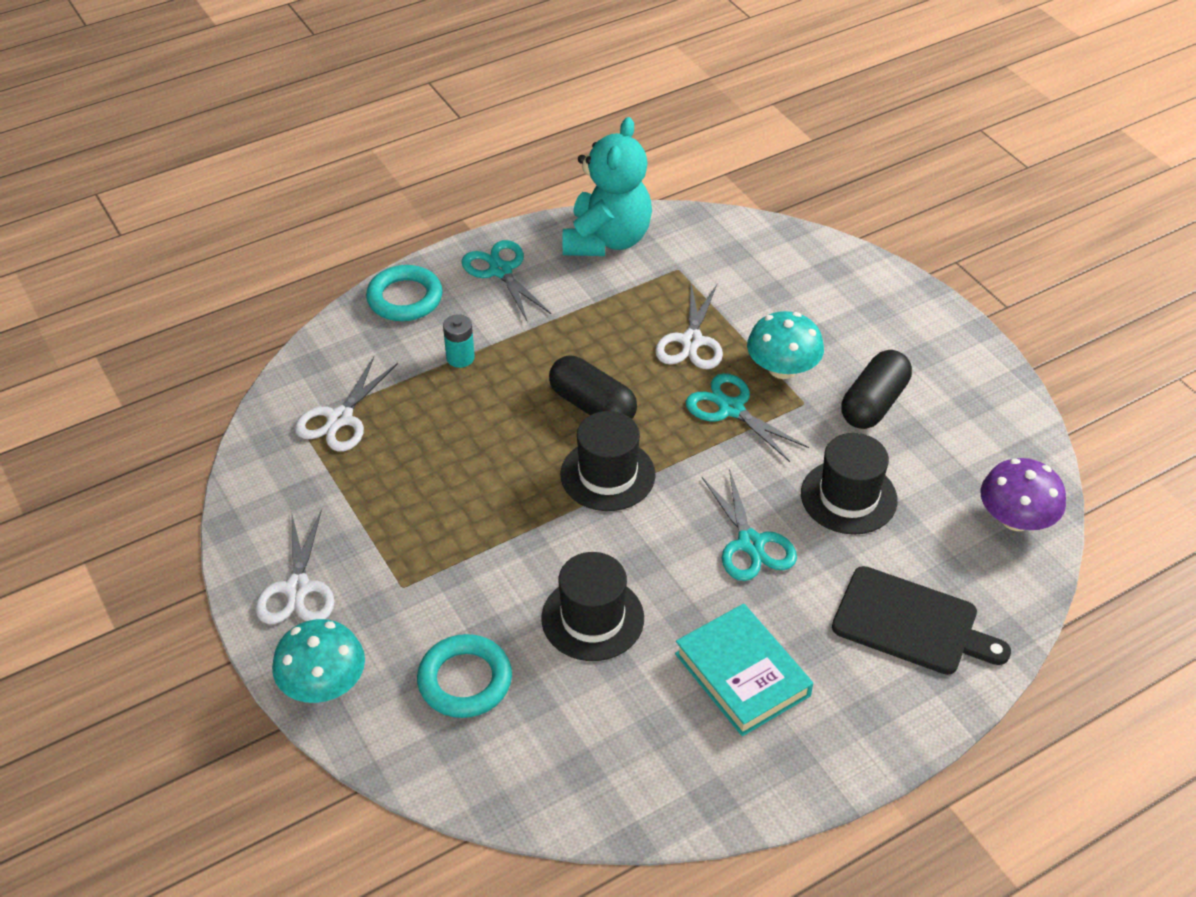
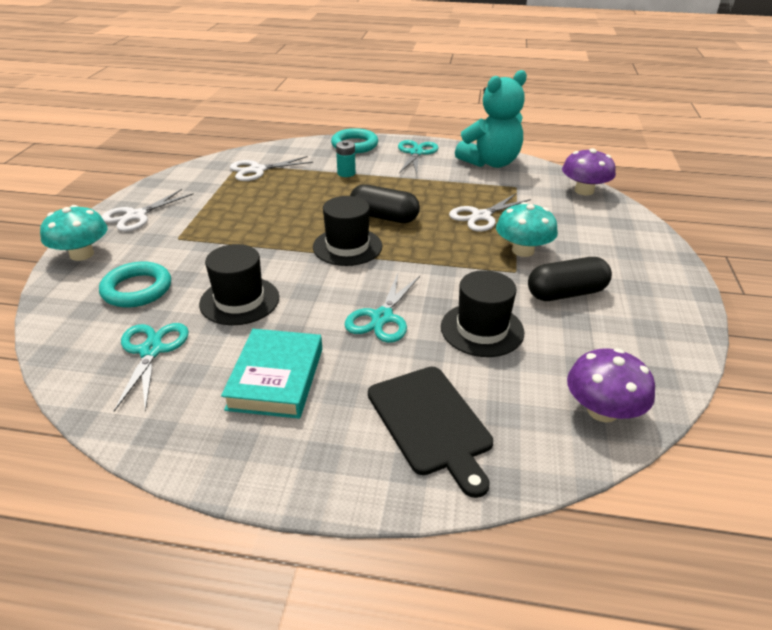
camera: 40 degrees right, 10 degrees down
(592, 406) = (384, 217): black capsule -> black capsule turned 60 degrees counterclockwise
(731, 409) = (463, 253): turquoise scissors -> turquoise scissors (151, 351)
(752, 235) = (584, 191): none -> purple mushroom

